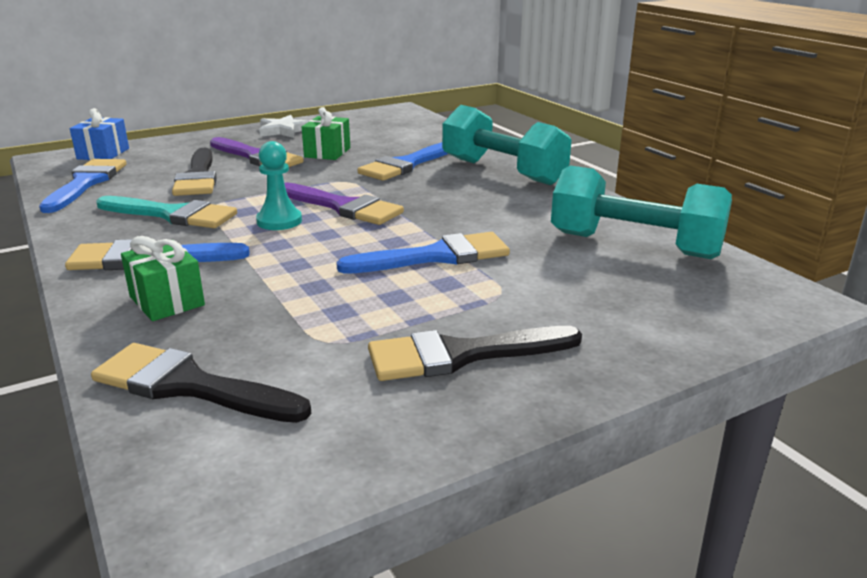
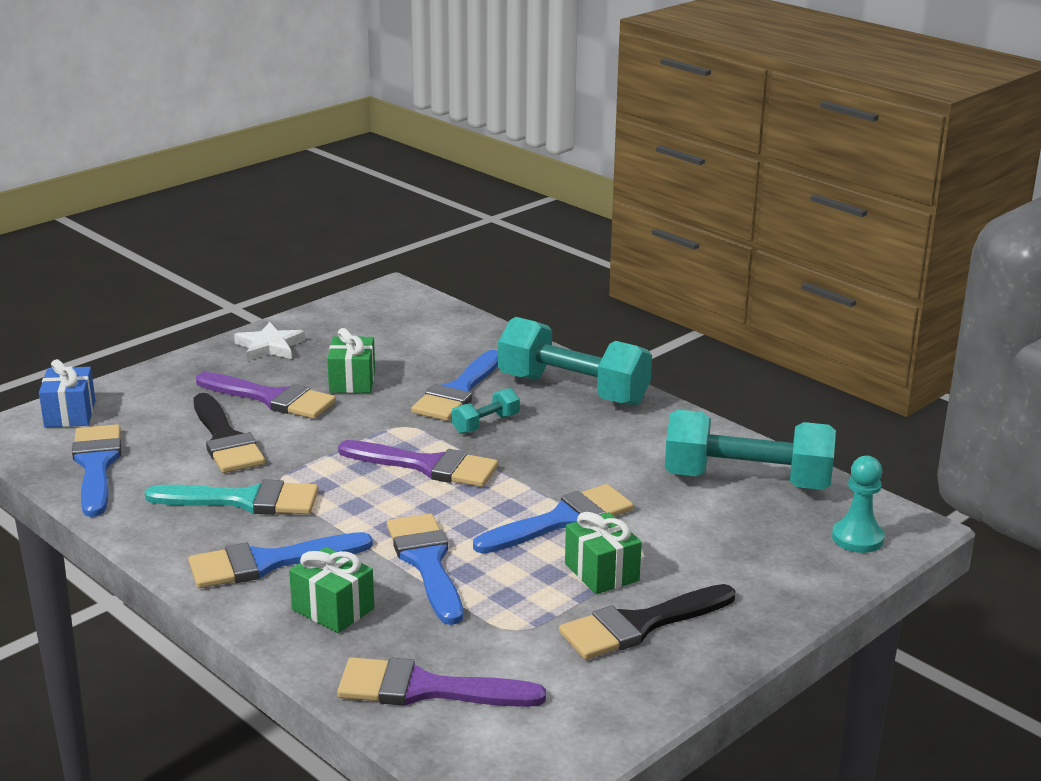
camera: 15 degrees left, 0 degrees up
(189, 386) = (426, 689): black brush -> purple brush
(279, 221) = (371, 495): turquoise pawn -> turquoise pawn (857, 538)
(285, 274) = (426, 563): none -> blue brush
(414, 185) = (485, 424): none -> turquoise dumbbell
(449, 302) = (601, 572): none -> green gift

